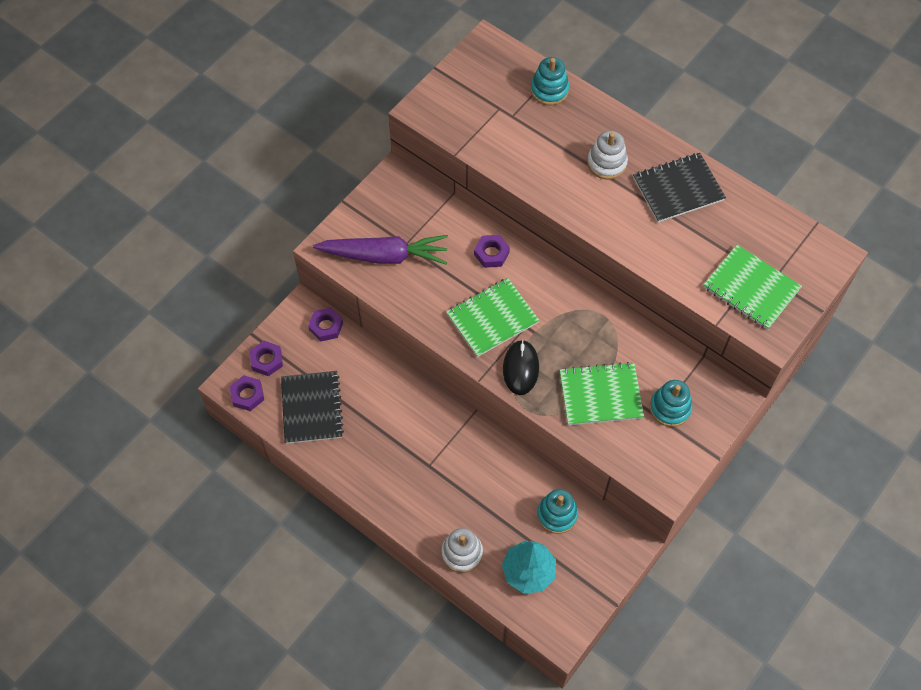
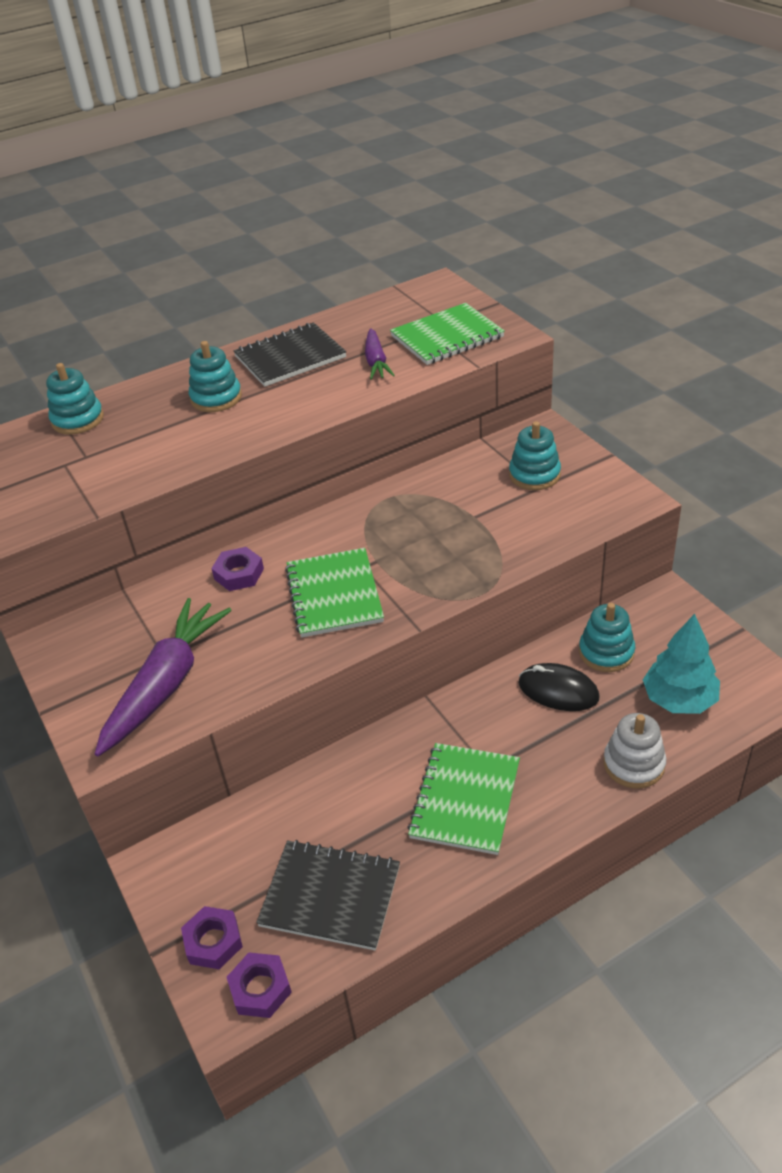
camera: 65 degrees left, 20 degrees down
(326, 326) = (202, 841): purple nut -> none
(520, 368) = (421, 584): black mouse -> black mouse (558, 690)
(600, 395) = (492, 524): green notebook -> green notebook (465, 800)
(606, 163) = (216, 398): white stacking toy -> turquoise stacking toy
(678, 189) = (290, 357): black notebook -> black notebook turned 60 degrees clockwise
(694, 250) = (376, 362): none -> purple carrot

